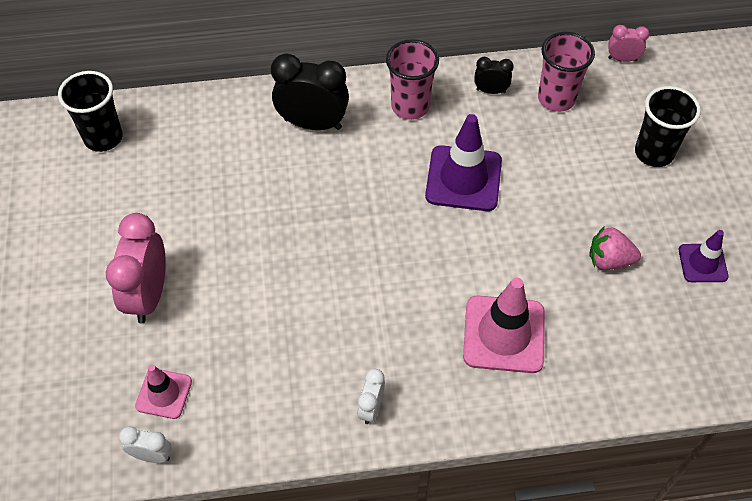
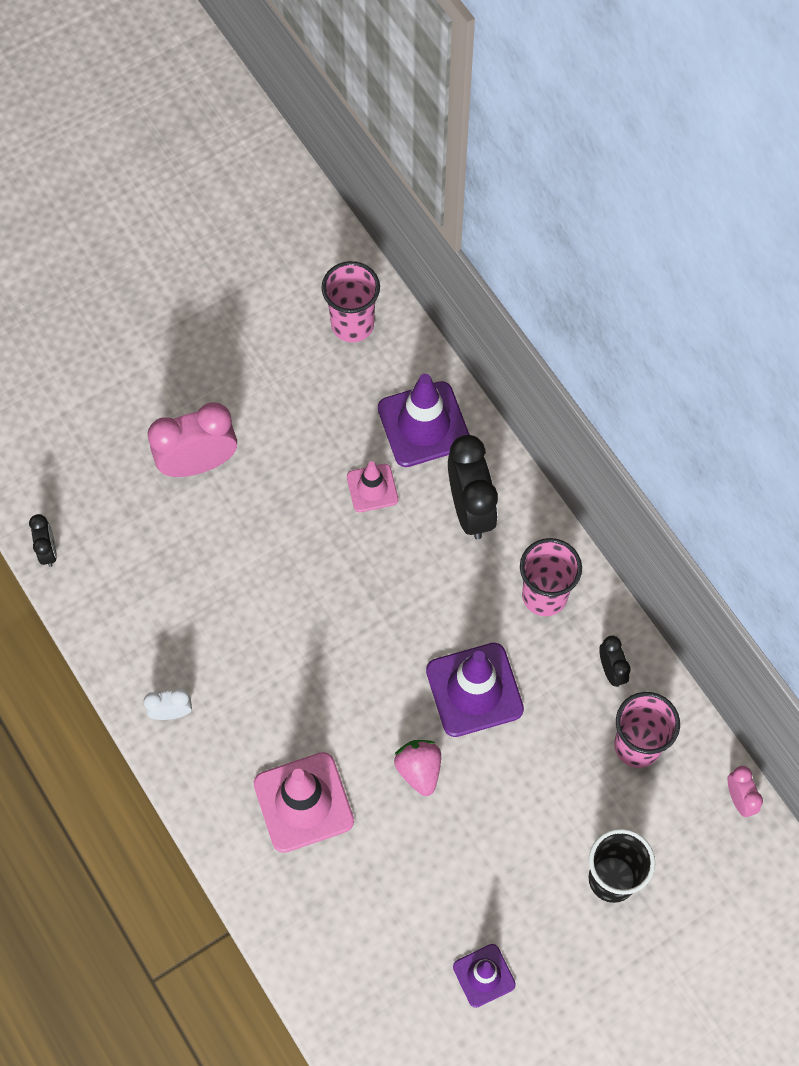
camera: 65 degrees right, 10 degrees up
(103, 138) = (352, 324): black cup -> pink cup
(152, 455) = (48, 551): white clock -> black clock
(164, 393) = (108, 529): pink traffic cone -> pink traffic cone (372, 488)
(222, 125) = (423, 424): none -> purple traffic cone
(609, 260) = (441, 876): pink strawberry -> pink strawberry (419, 770)

